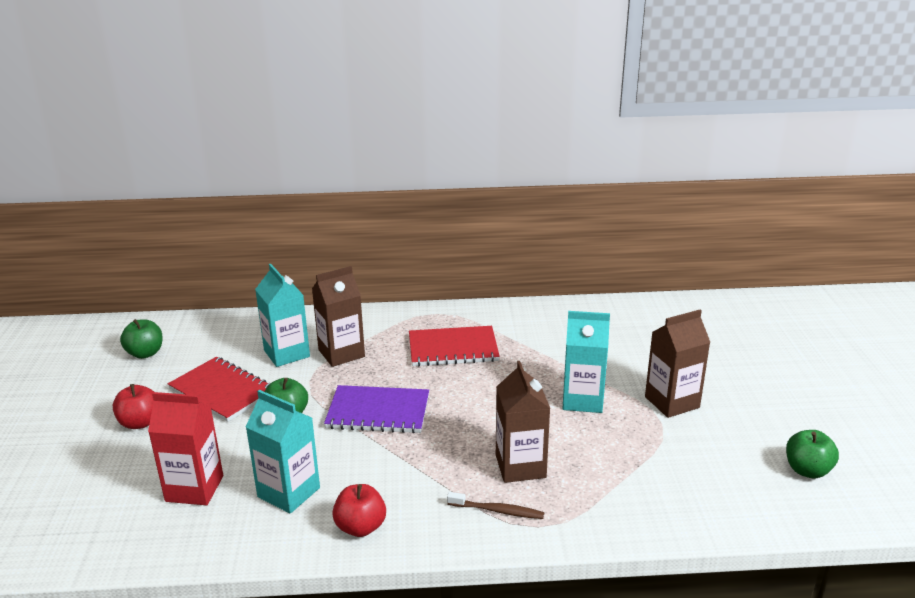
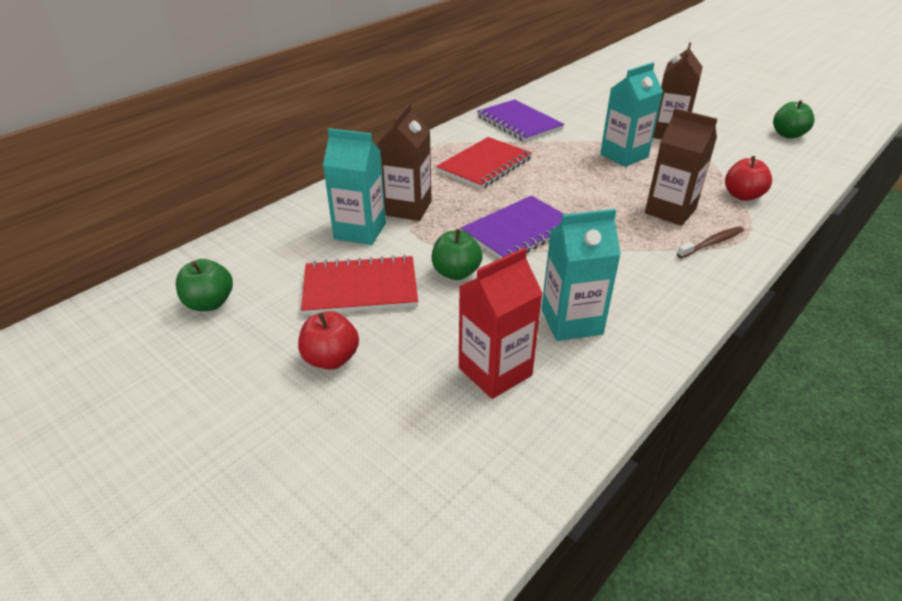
camera: 45 degrees left, 10 degrees up
(360, 527) = (663, 308): red apple -> red apple (742, 196)
(551, 326) = (519, 123): none -> purple notebook

